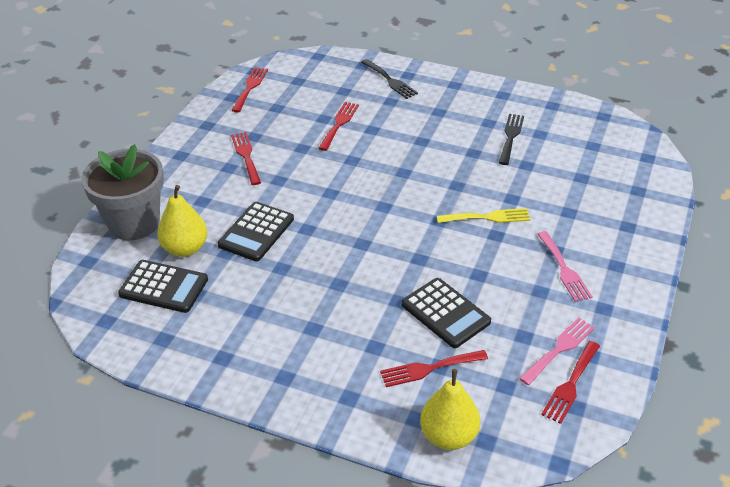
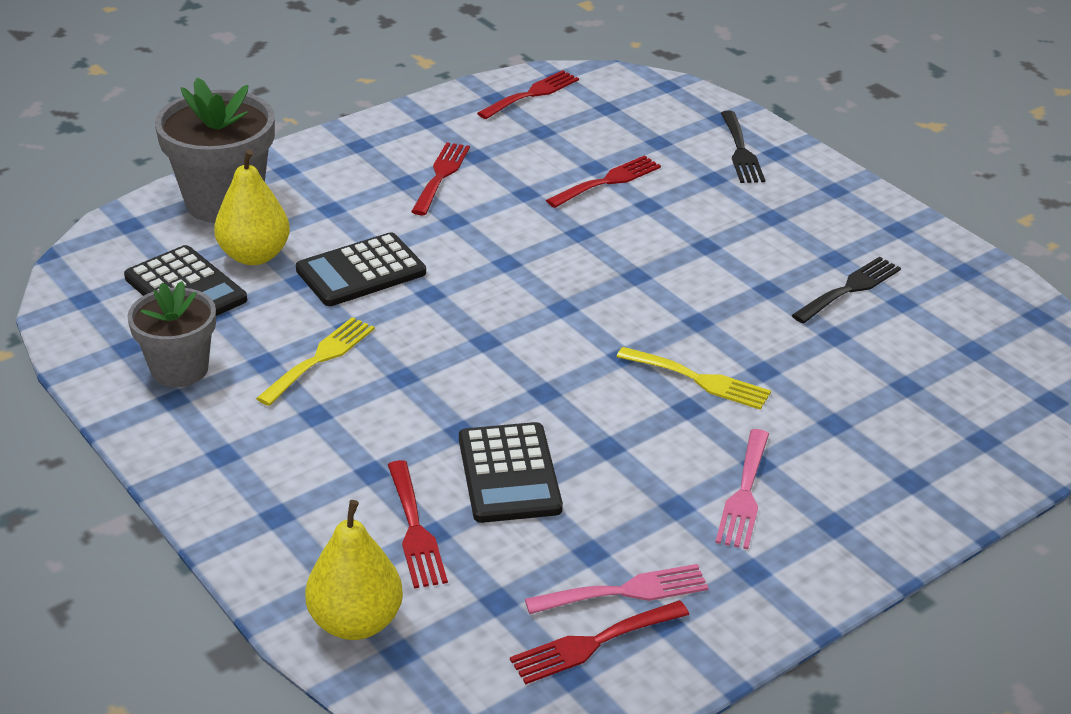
camera: 30 degrees right, 5 degrees down
(209, 338) = (179, 369): none -> grey flower pot
(283, 294) = (320, 358): none -> yellow fork
(429, 368) = (415, 530): red fork -> red fork turned 120 degrees counterclockwise

